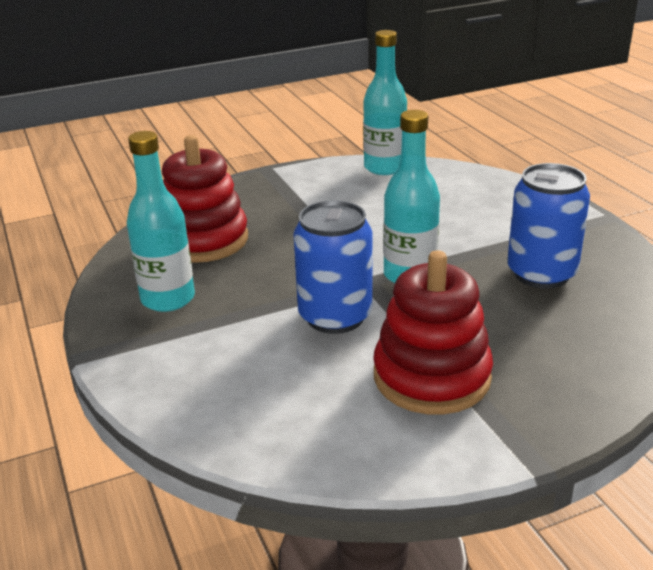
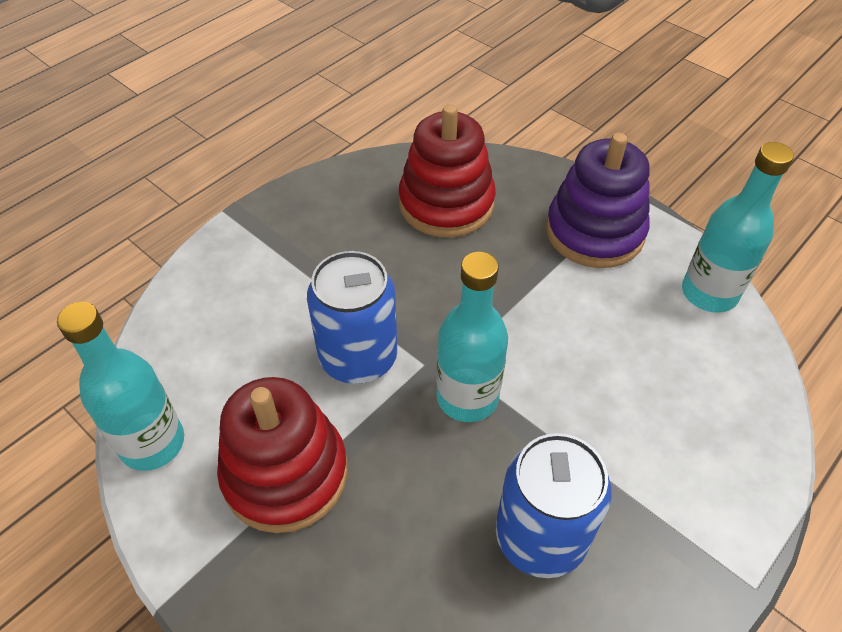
camera: 65 degrees right, 20 degrees up
(168, 299) = (334, 223): turquoise bottle -> turquoise bottle (152, 443)
(295, 189) = (594, 232): none -> purple stacking toy

